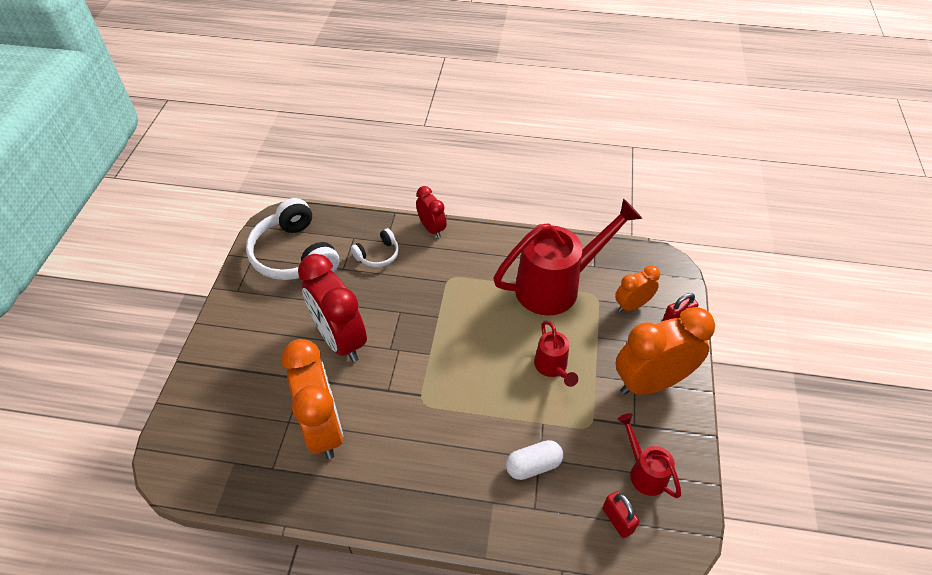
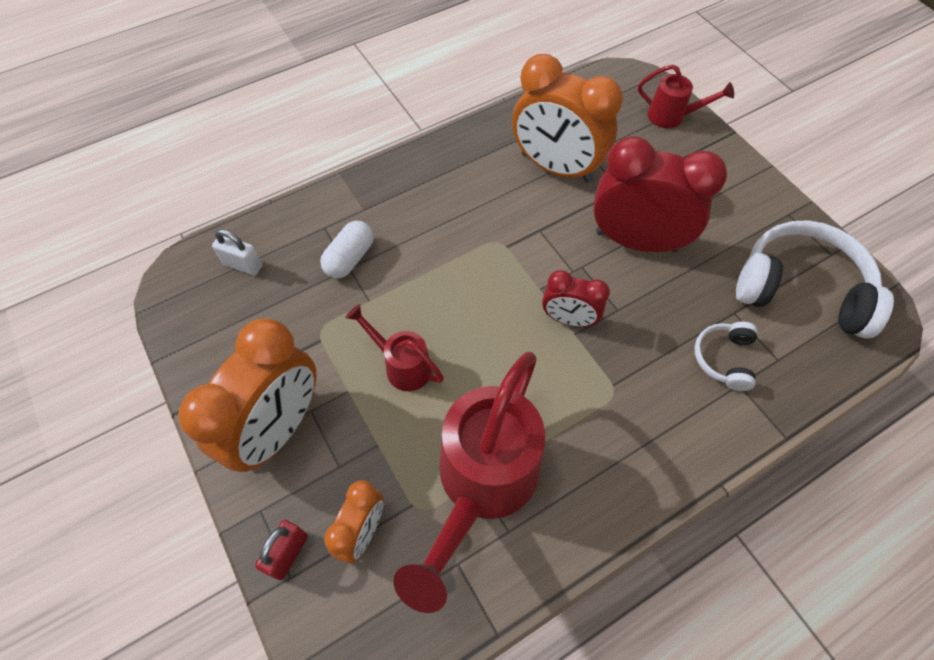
camera: 140 degrees right, 10 degrees up
(432, 229) = (715, 449): red clock -> red clock (568, 319)
(617, 520) = (243, 265): red padlock -> white padlock
(644, 472) = (238, 322): red watering can -> red watering can (672, 117)

